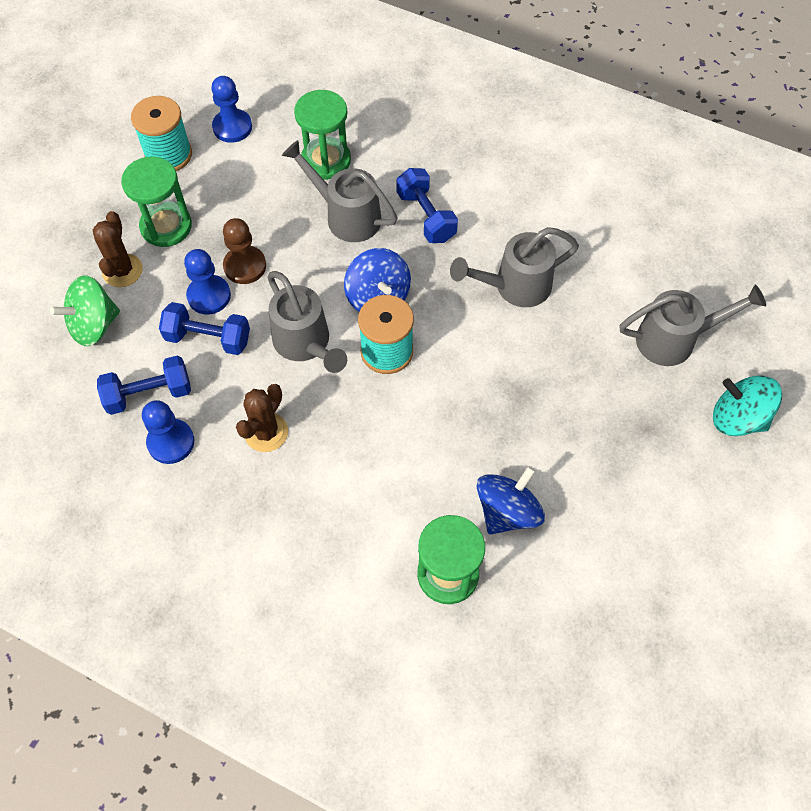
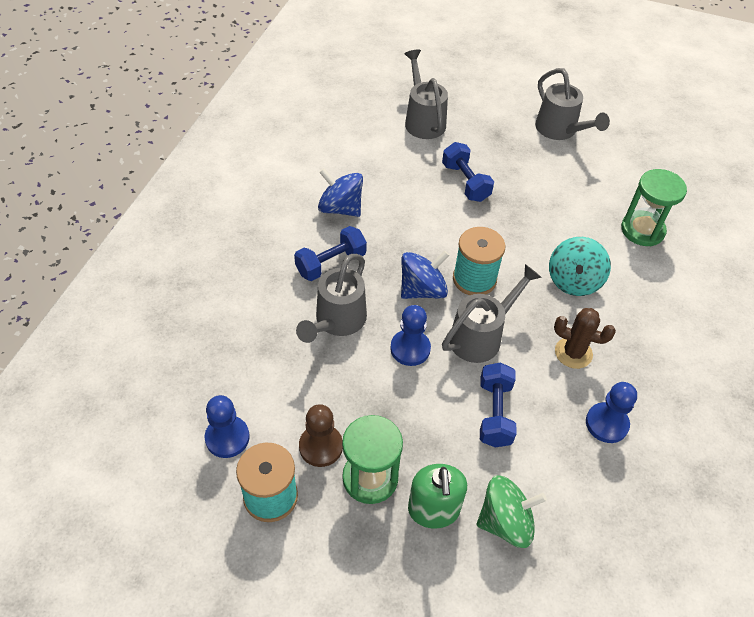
camera: 100 degrees left, 10 degrees down
(94, 325) = (505, 522): green spinning top -> green spinning top turned 60 degrees counterclockwise
(122, 270) = (433, 509): brown cactus -> green soap dispenser
(149, 394) = (566, 452): blue dumbbell -> blue dumbbell (465, 182)
(209, 296) = (448, 421): blue pawn -> blue pawn (410, 349)
(245, 266) = (408, 396): brown pawn -> brown pawn (321, 446)
(326, 160) = (270, 345): green hourglass -> none
(507, 511) = (584, 201): blue spinning top -> blue spinning top (340, 208)
(515, 286) = (394, 204): grey watering can -> grey watering can (560, 130)
(737, 418) = (477, 94): turquoise spinning top -> turquoise spinning top (573, 281)

